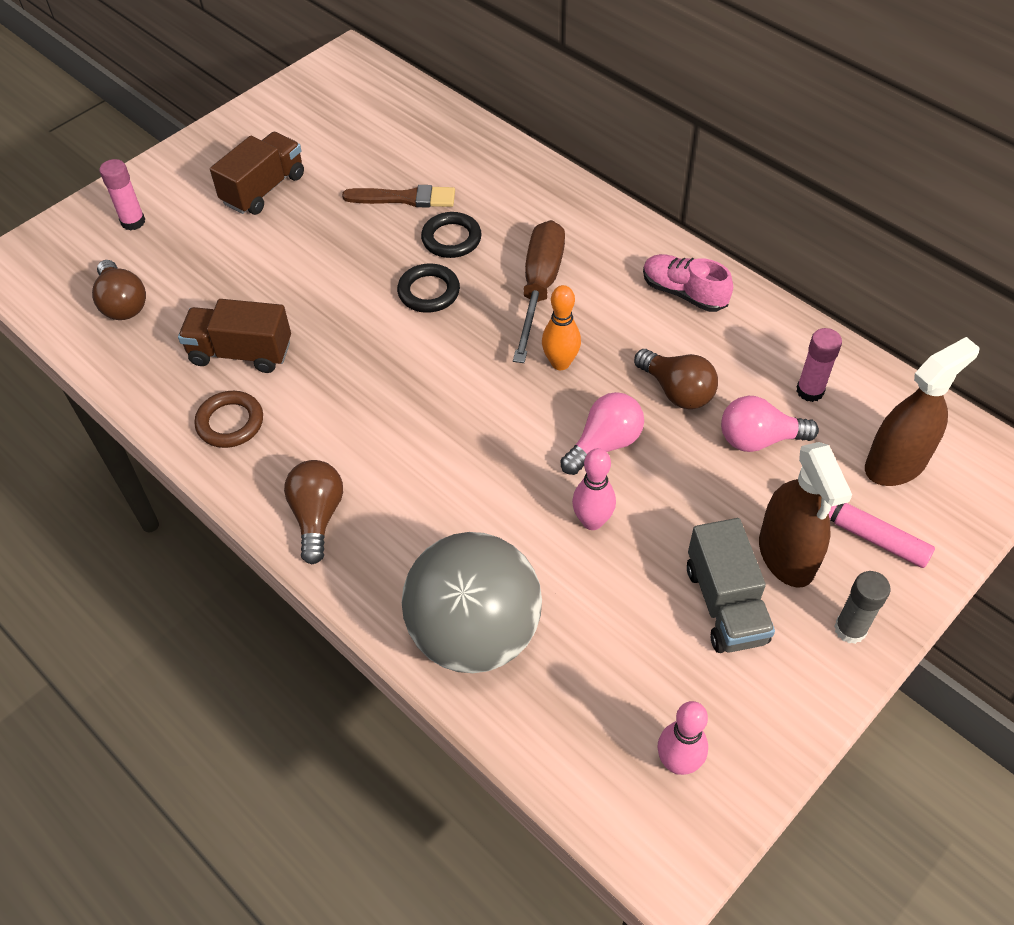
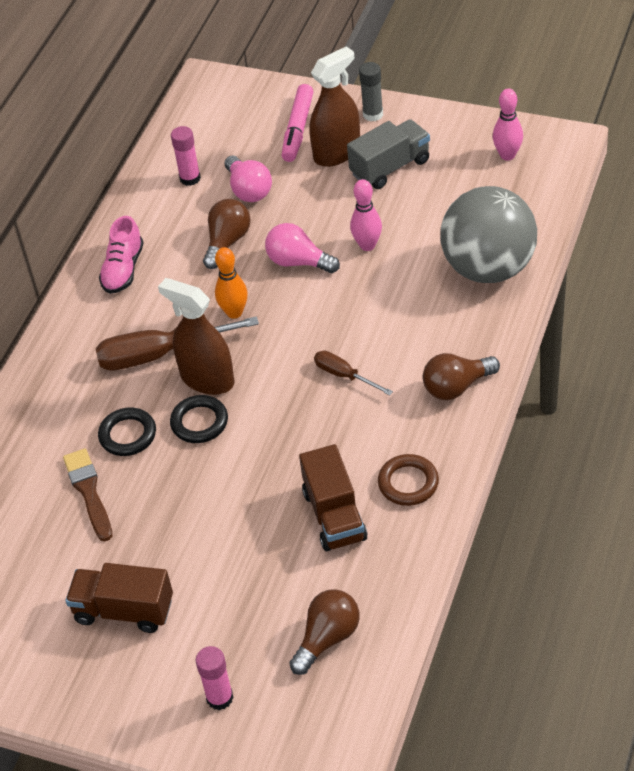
camera: 110 degrees left, 5 degrees down
(406, 423) = (344, 375): none -> brown screwdriver
(895, 464) = (233, 125): brown spray bottle -> brown spray bottle (207, 379)

